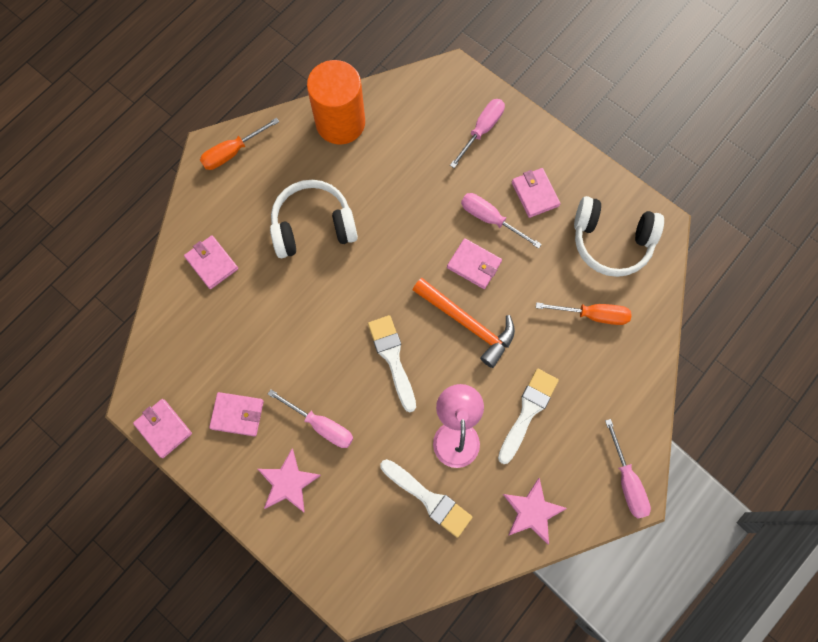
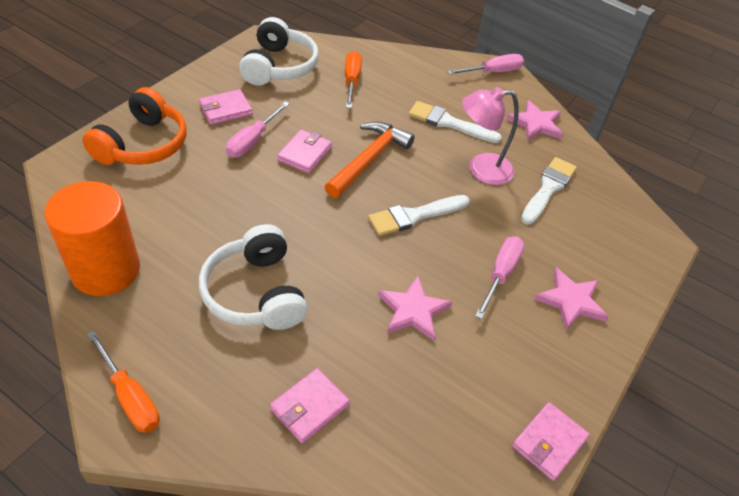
camera: 100 degrees left, 25 degrees down
(237, 414) = (509, 357): pink wallet -> none
(288, 344) = (413, 310): none -> pink star
(481, 130) = (143, 144): pink screwdriver -> orange headphones

